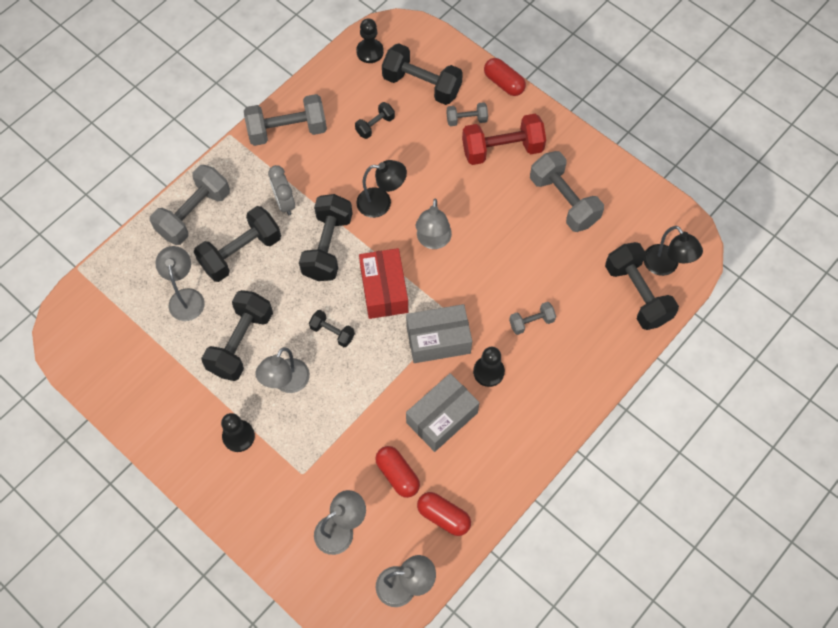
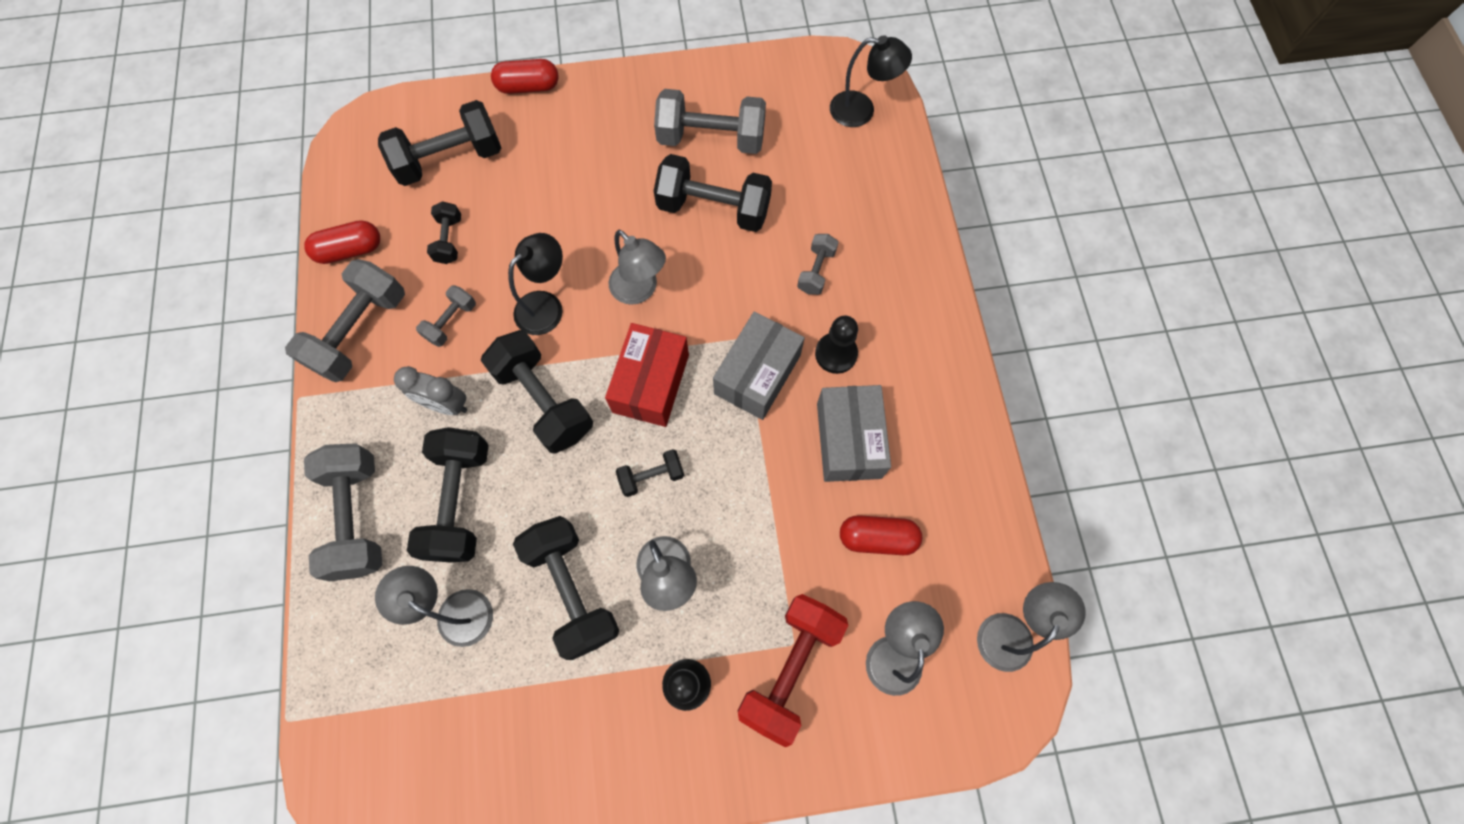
camera: 50 degrees left, 5 degrees up
(370, 52) = (356, 176): black pawn -> none
(384, 290) = (651, 383): red box -> red box turned 75 degrees clockwise
(443, 516) = (962, 527): red capsule -> red capsule (350, 250)
(466, 120) = (534, 151): grey dumbbell -> grey dumbbell (451, 322)
(502, 149) = (600, 146): red dumbbell -> red dumbbell (790, 667)
(637, 294) = (869, 156): black dumbbell -> black dumbbell (713, 208)

